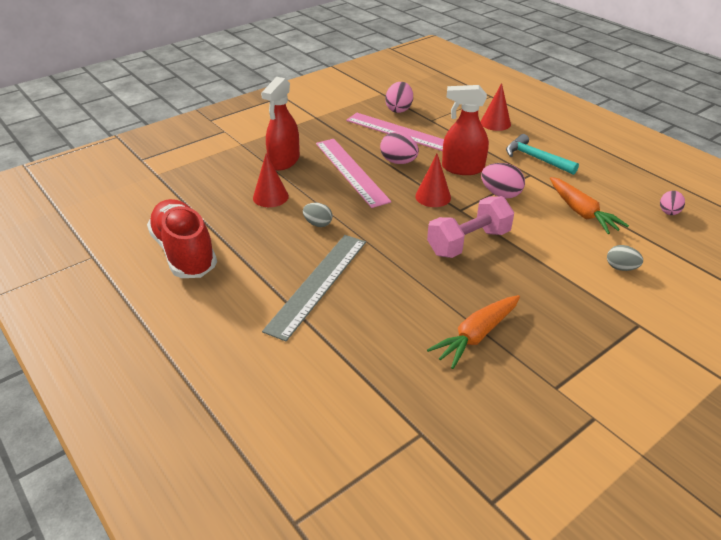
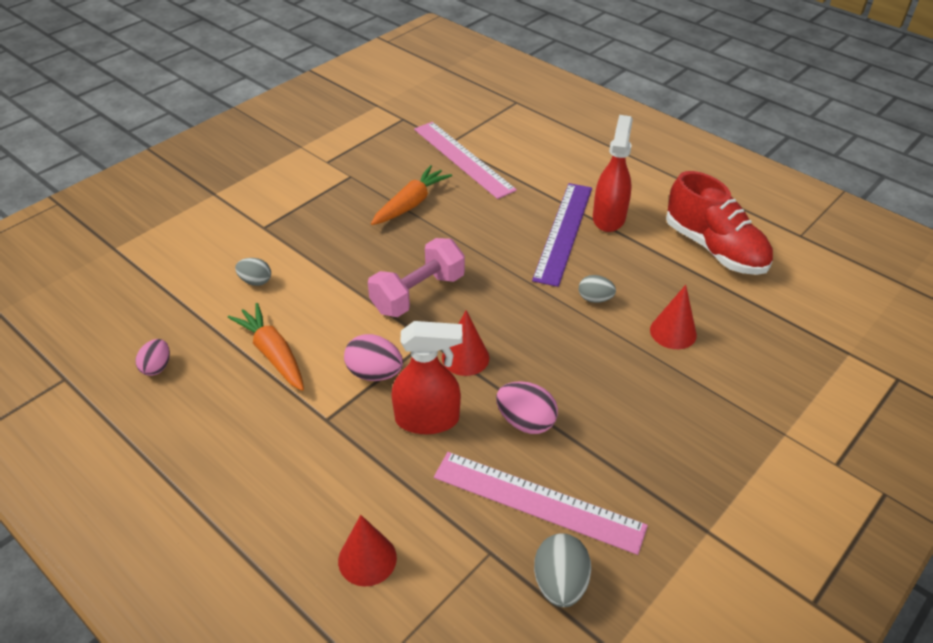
camera: 170 degrees right, 5 degrees up
(284, 161) = (695, 401): red spray bottle -> red spray bottle (609, 217)
(317, 284) = (564, 232): grey ruler -> purple ruler
(351, 171) = (589, 392): pink ruler -> pink ruler (463, 159)
(399, 109) = (560, 583): pink egg -> grey egg
(535, 158) = (310, 459): turquoise hammer -> none

